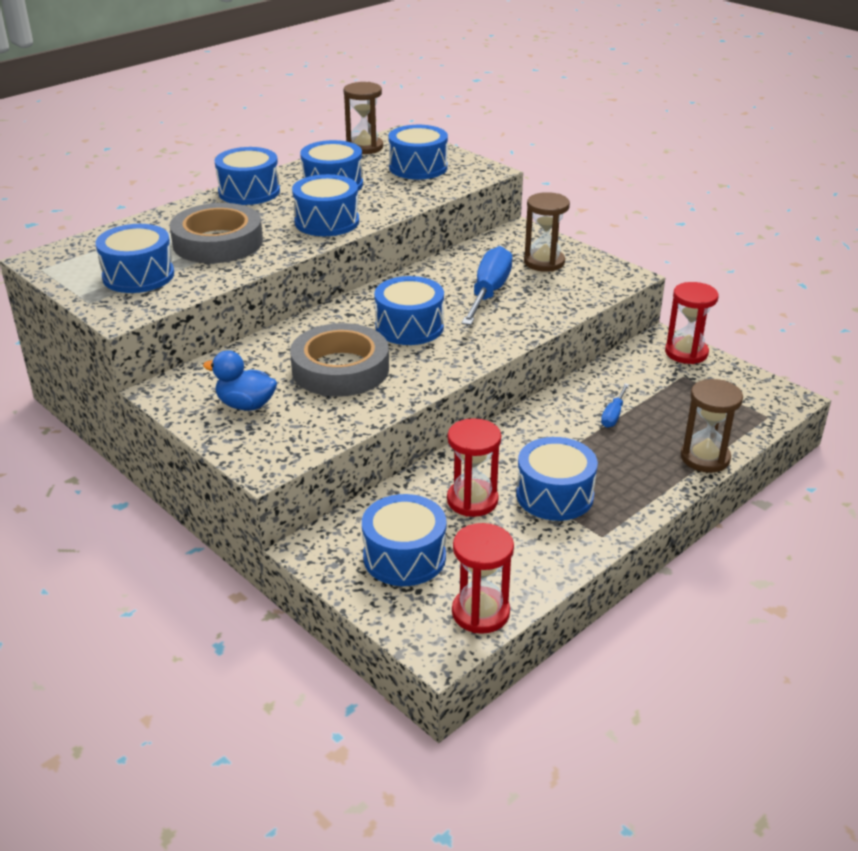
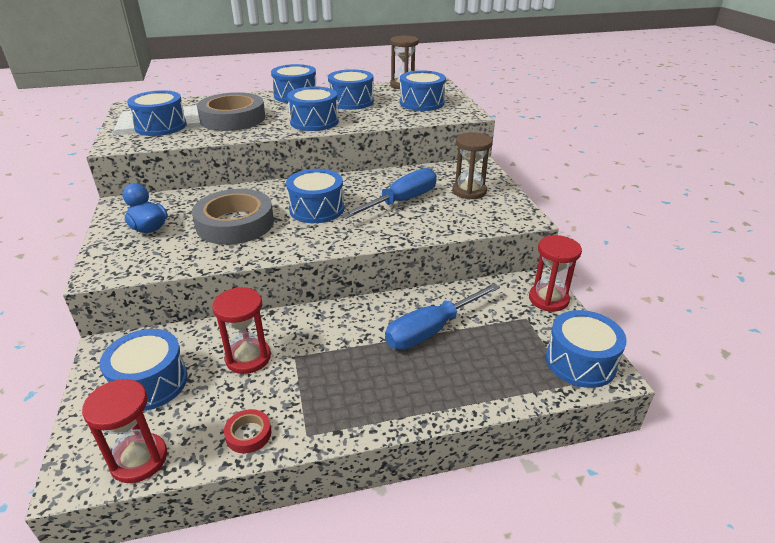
camera: 30 degrees right, 0 degrees up
(552, 555) = (248, 434): none -> red tape
(554, 495) = (311, 380): blue drum -> blue drum (580, 362)
(613, 415) = (431, 330): blue screwdriver -> blue screwdriver, size x2.06
(705, 458) = (471, 400): brown hourglass -> none

